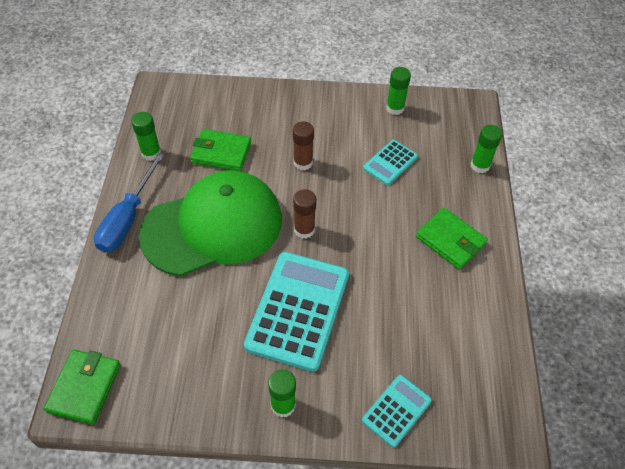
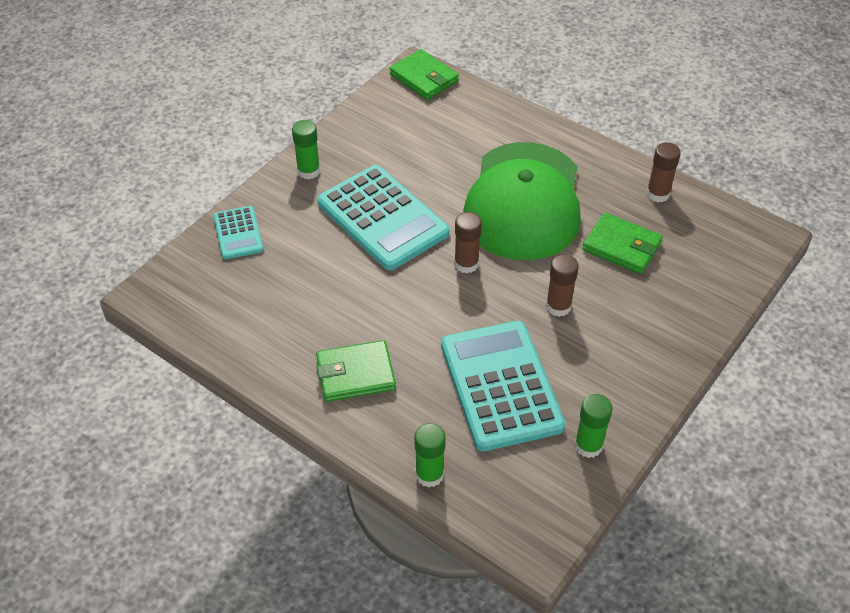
camera: 125 degrees right, 5 degrees down
(127, 218) = (578, 150): blue screwdriver -> none
(151, 153) = (658, 194): green glue stick -> brown glue stick
(221, 153) = (621, 246): green wallet -> green wallet turned 75 degrees clockwise
(390, 163) = (501, 385): turquoise calculator -> turquoise calculator, size x1.97

